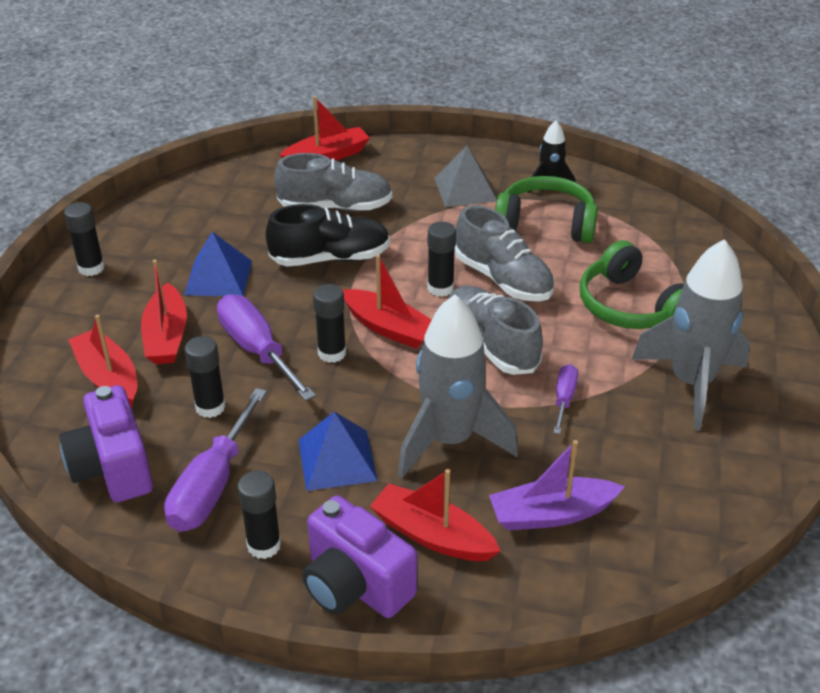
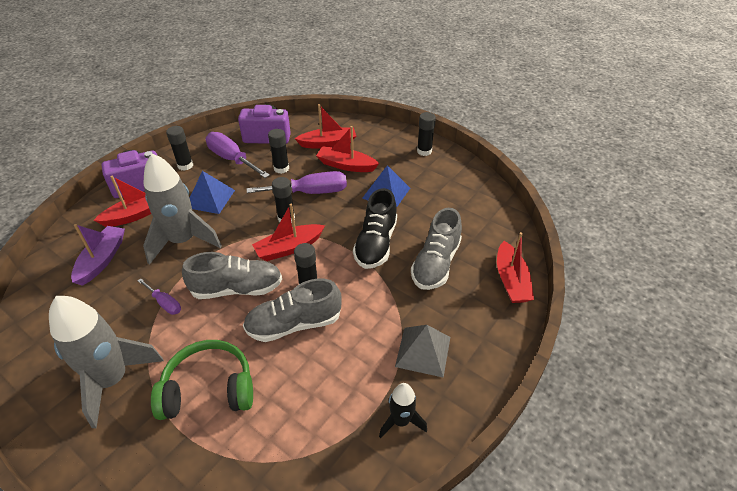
camera: 115 degrees right, 5 degrees up
(546, 224) = (343, 386): green headphones -> none

